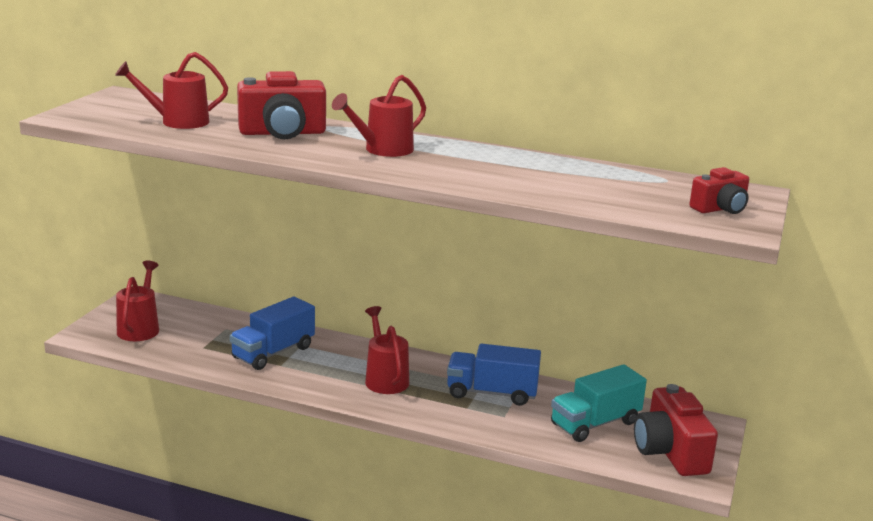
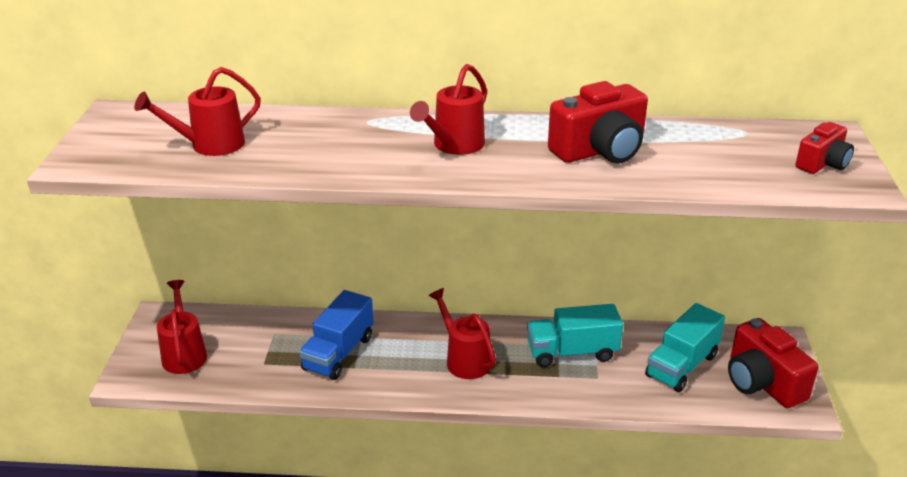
camera: 15 degrees left, 10 degrees up
(282, 133) = (334, 140): red camera -> red camera (600, 151)
(491, 393) = (572, 352): blue truck -> turquoise truck

